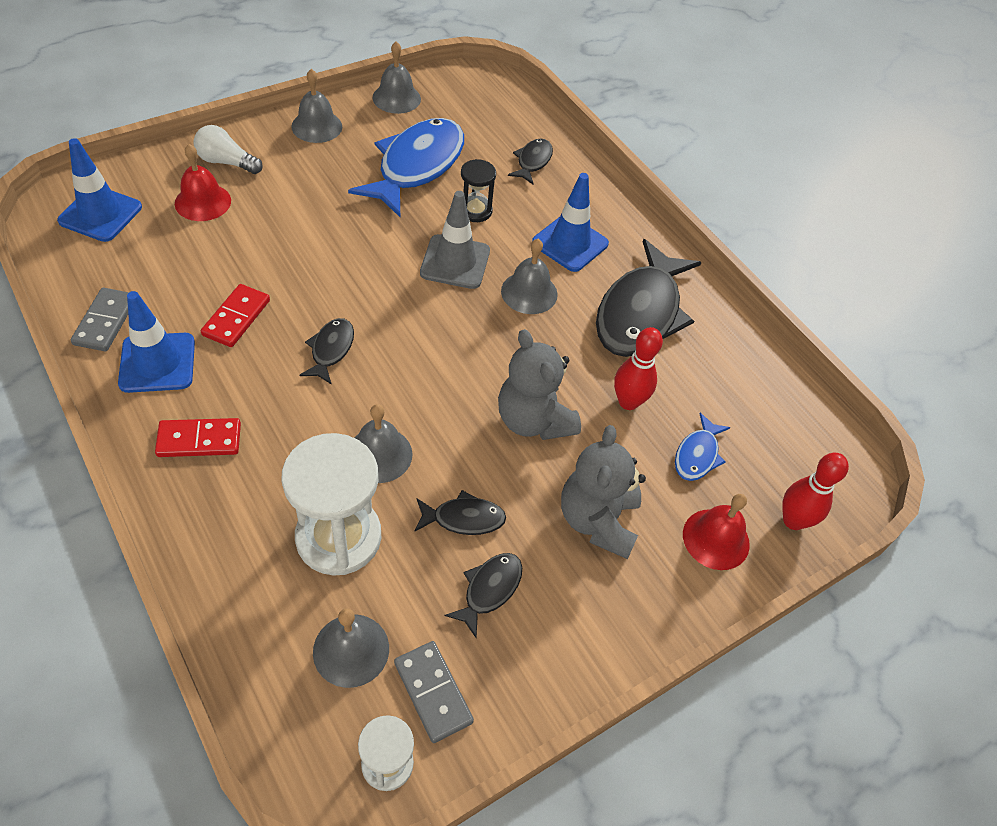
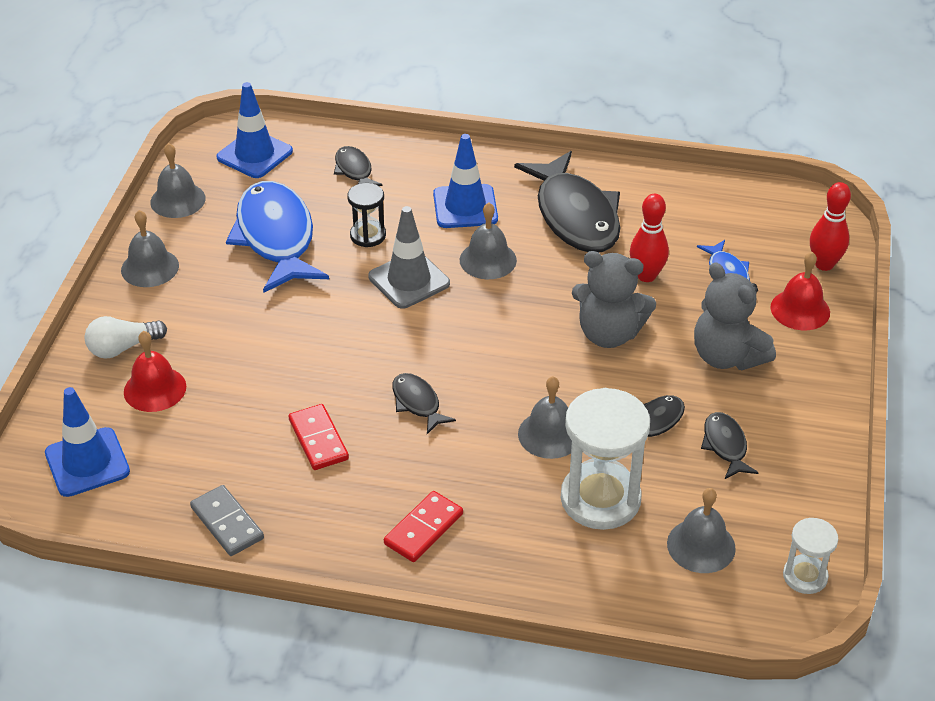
camera: 40 degrees left, 10 degrees down
(157, 363) = (312, 513): blue traffic cone -> blue traffic cone (254, 154)
(432, 692) = (775, 522): grey domino -> none

